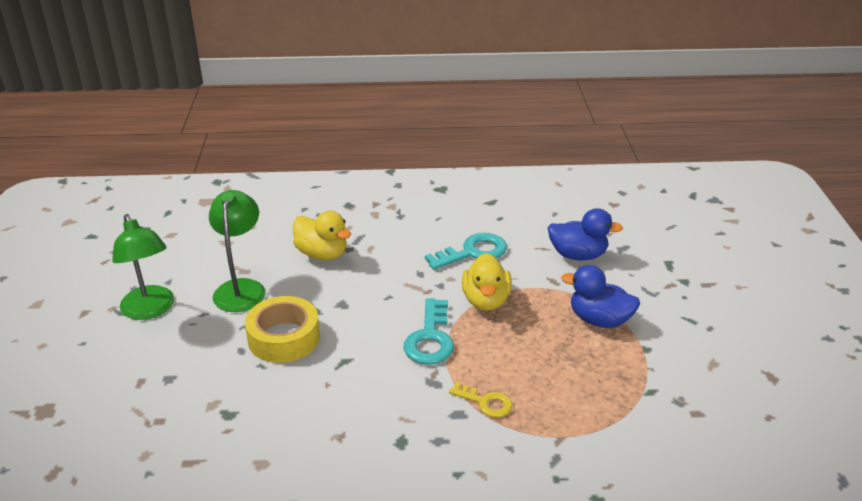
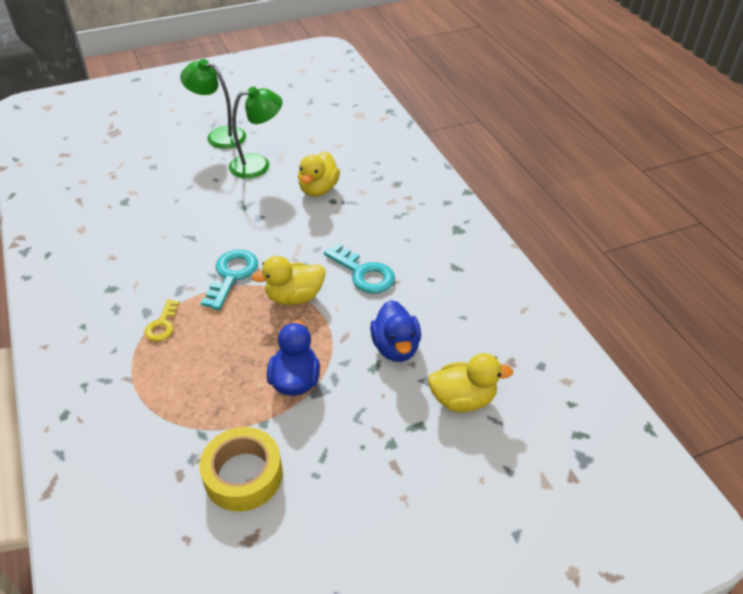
camera: 70 degrees right, 10 degrees up
(150, 310) = (219, 136): green lamp -> green lamp turned 75 degrees clockwise
(284, 338) = (208, 201): yellow tape -> yellow tape (243, 475)
(430, 338) = (231, 275): turquoise key -> turquoise key turned 120 degrees clockwise
(647, 235) = (462, 399): none -> yellow duck

